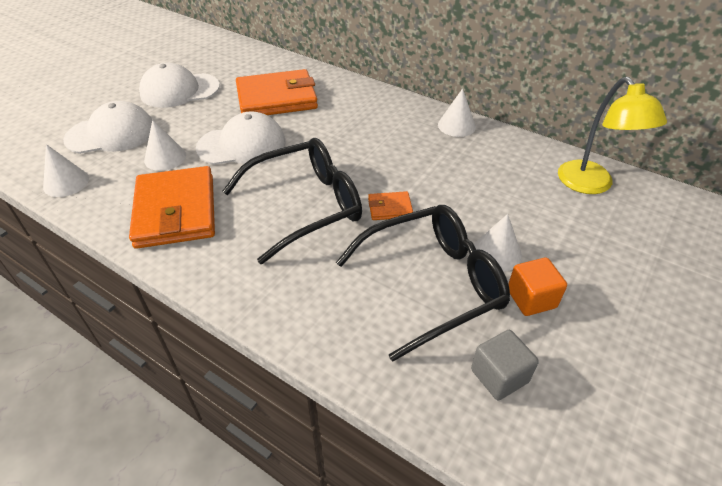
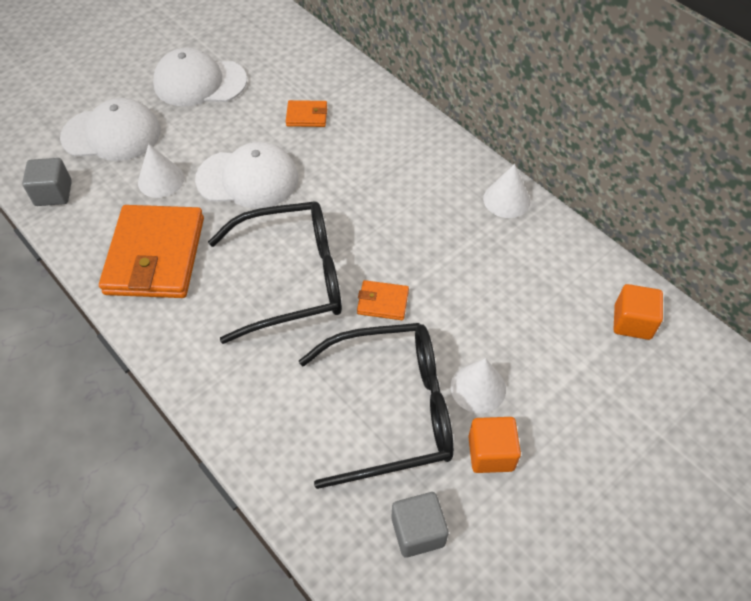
camera: 15 degrees right, 10 degrees up
(66, 182) = (53, 193): white cone -> grey cube
(276, 98) = (307, 116): orange wallet -> orange wallet, size x0.44
(591, 185) = (632, 322): yellow lamp -> orange cube

